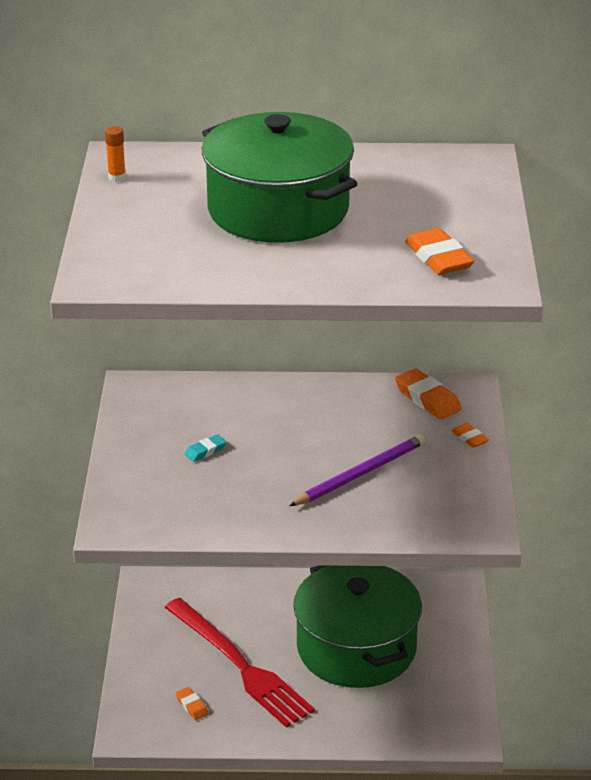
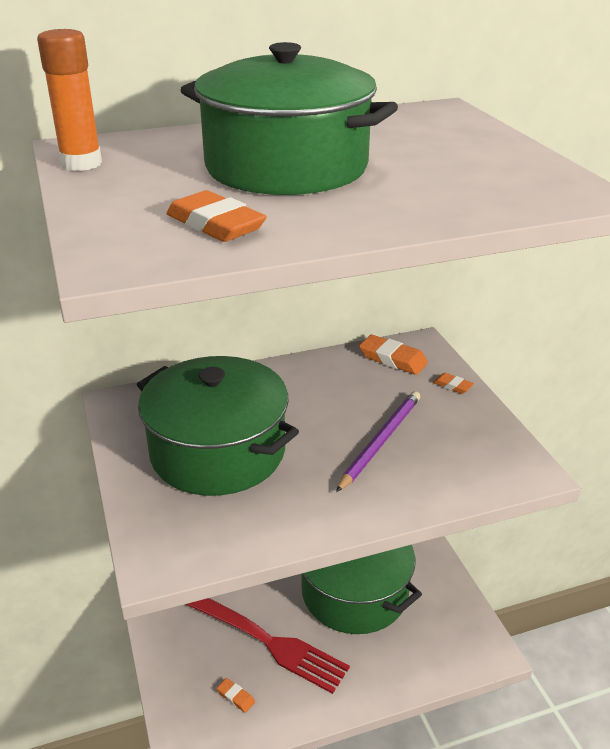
camera: 20 degrees left, 0 degrees up
(117, 177) = (81, 164): orange glue stick -> orange glue stick, size x1.97
(205, 451) = (218, 452): turquoise eraser -> green pot
(438, 258) = (498, 183): orange eraser -> orange eraser (215, 224)

